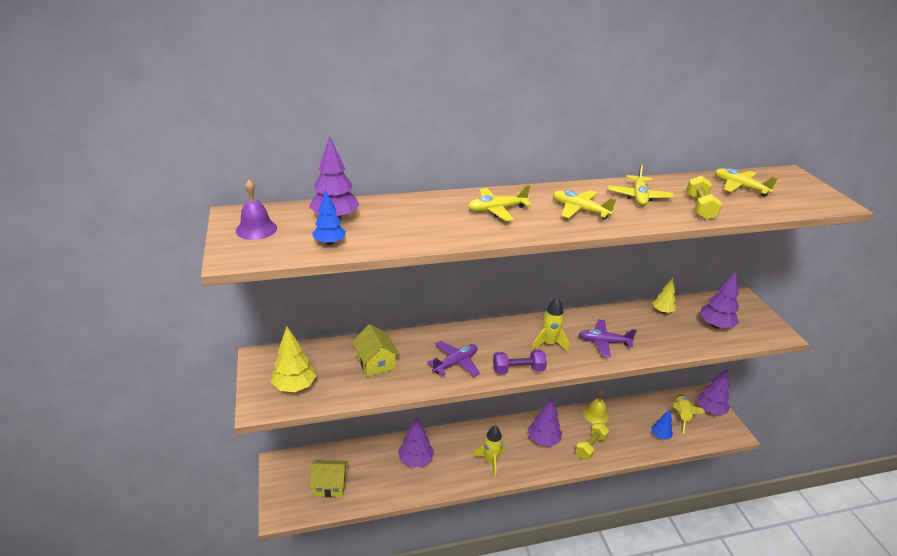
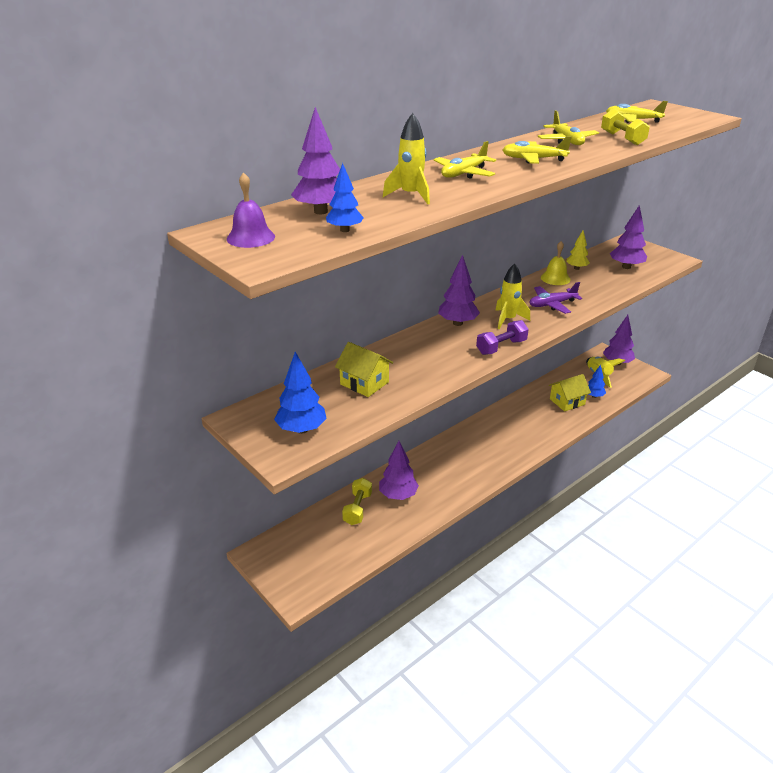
camera: 25 degrees left, 0 degrees up
(294, 387) = (301, 429): yellow tree -> blue tree
(330, 485) = (329, 550): yellow house -> yellow house (567, 402)
(455, 363) = (440, 360): purple plane -> none
(490, 461) = (468, 469): yellow rocket -> yellow rocket (411, 195)
(543, 440) = (501, 434): purple tree -> purple tree (458, 323)
(590, 447) = (545, 425): yellow dumbbell -> yellow dumbbell (357, 509)
(596, 414) = (530, 398): yellow bell -> yellow bell (555, 278)

